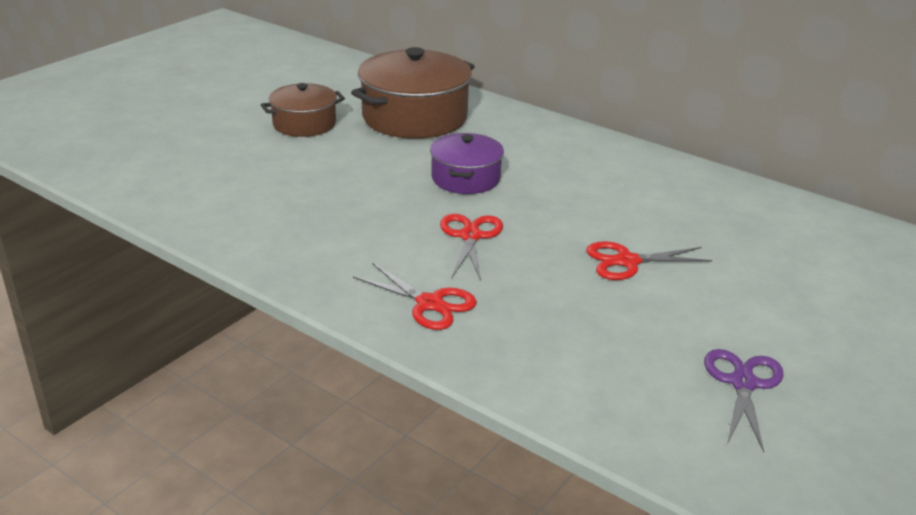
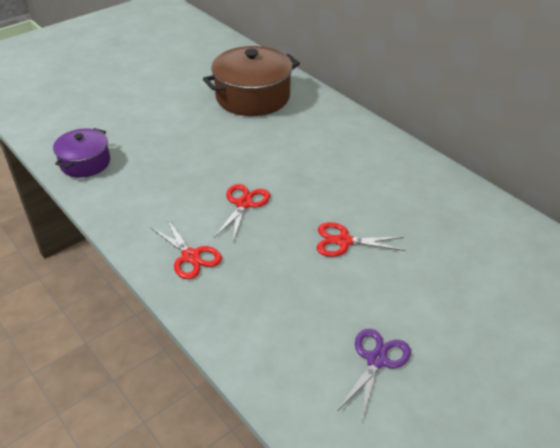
camera: 15 degrees right, 10 degrees up
(304, 124) = (176, 95): brown pot -> none
(466, 178) = (263, 154): purple pot -> purple pot (85, 163)

